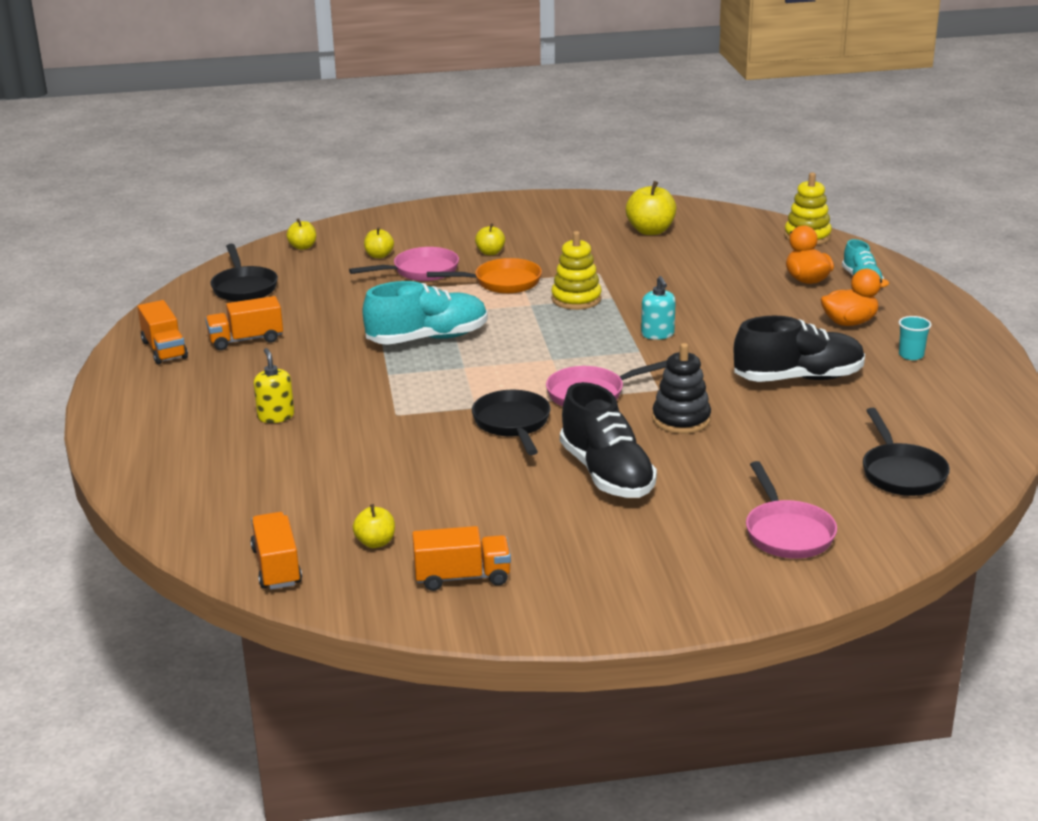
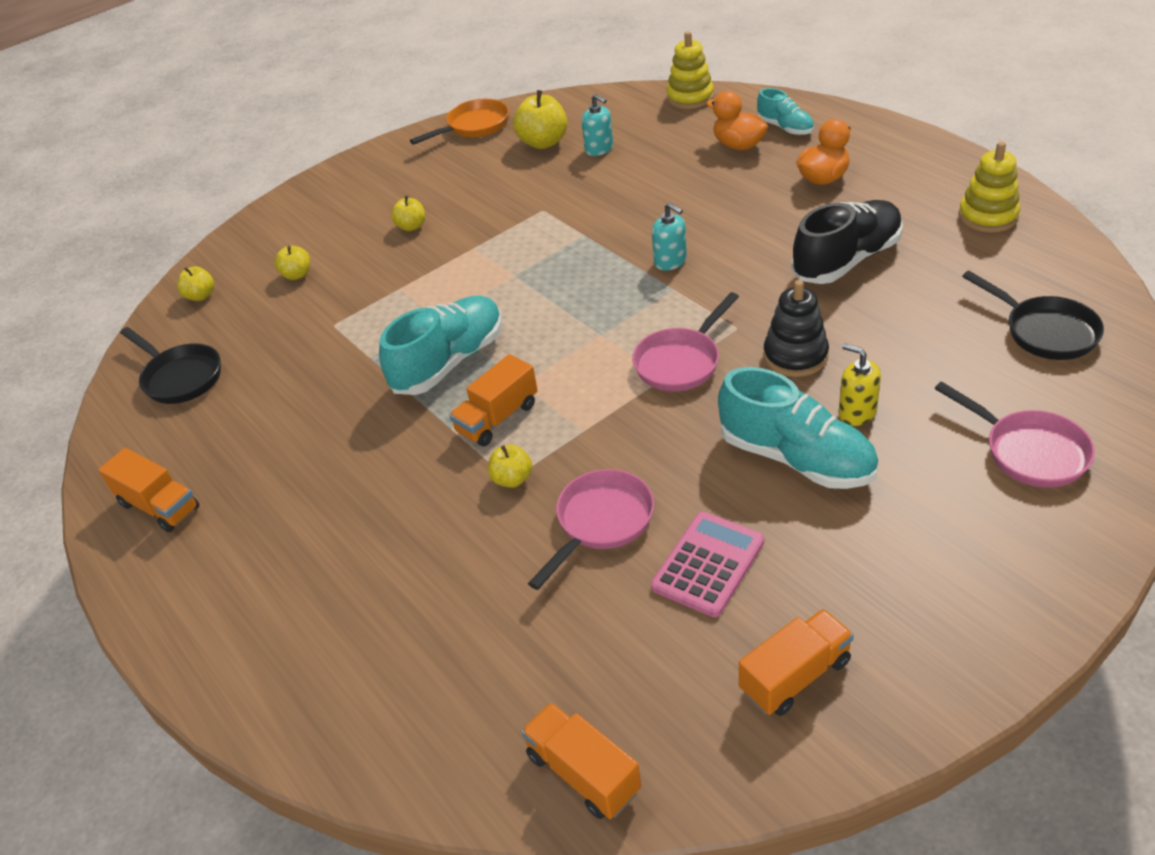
camera: 25 degrees left, 15 degrees up
(246, 340) = (247, 449): orange truck -> orange truck (497, 418)
(276, 416) = (379, 544): yellow soap dispenser -> yellow soap dispenser (857, 412)
(375, 542) = (658, 675): yellow apple -> yellow apple (512, 479)
(420, 271) = (360, 277): pink pan -> pink pan (600, 522)
(474, 504) = (708, 564): none -> pink calculator
(502, 282) = (458, 259): orange pan -> orange pan (474, 126)
(512, 424) = (642, 436): black pan -> none
(576, 299) = (552, 250): yellow stacking toy -> yellow stacking toy (988, 216)
(607, 474) = (796, 458): black shoe -> turquoise shoe
(689, 248) = (599, 149): none -> turquoise soap dispenser
(911, 355) = (911, 194): turquoise cup -> none

